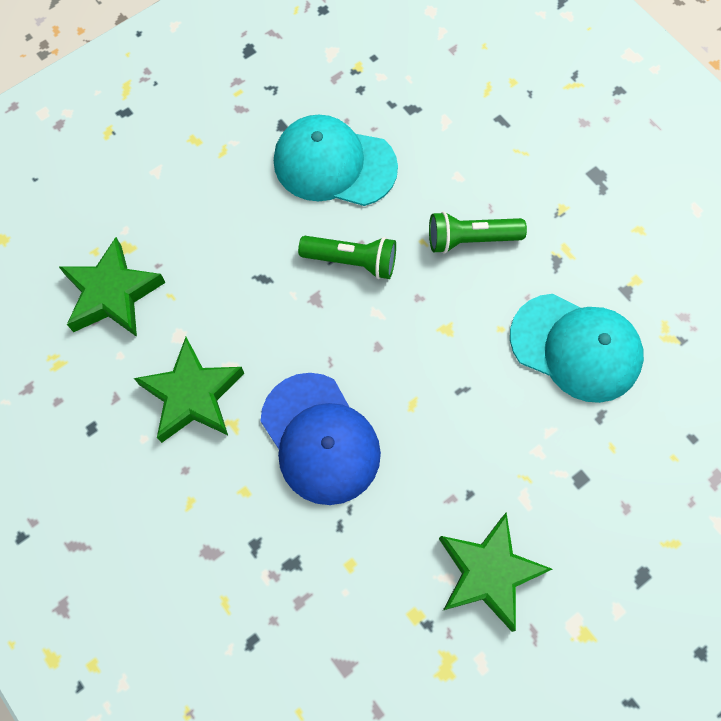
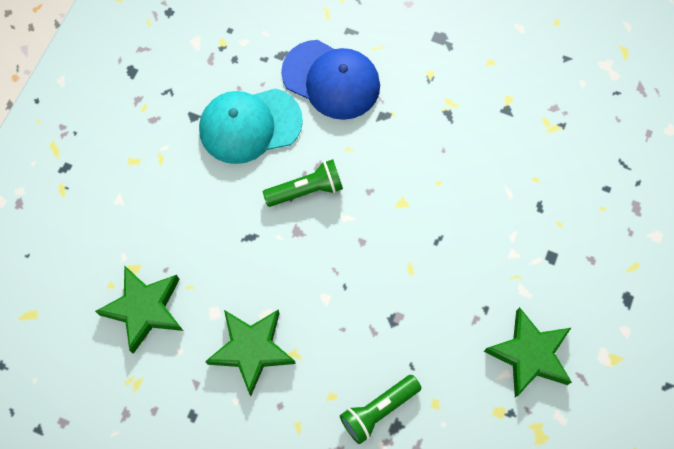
camera: 30 degrees left, 0 degrees up
(320, 439) = (362, 329): blue cap -> blue cap (331, 80)
(470, 239) = (380, 129): green flashlight -> green flashlight (378, 410)
(576, 347) = (496, 168): turquoise cap -> none

